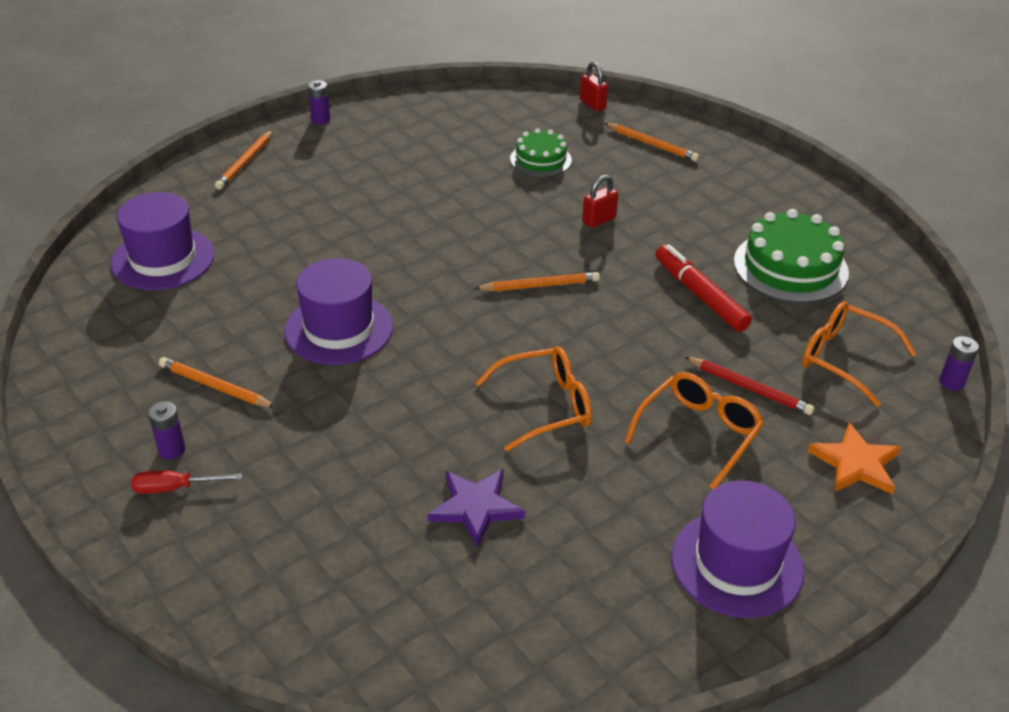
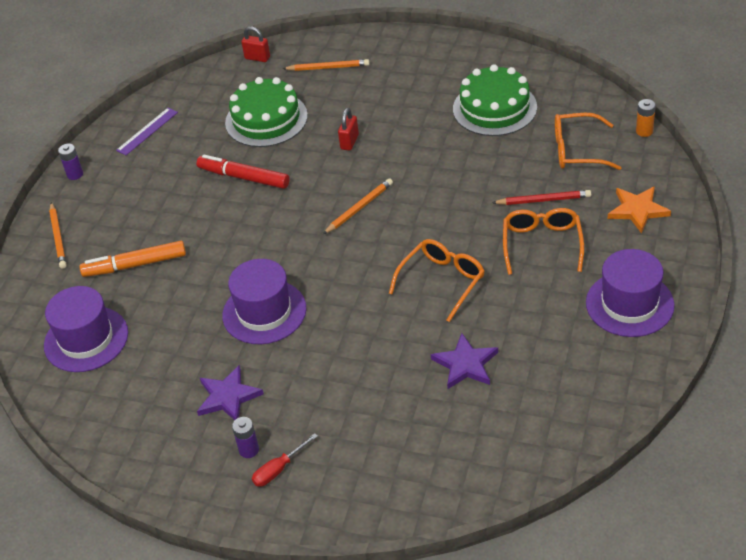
camera: 30 degrees left, 5 degrees up
(214, 386) = (228, 396): orange pencil -> purple star
(278, 220) = (135, 265): none -> orange marker
(422, 116) = (147, 131): none -> purple ruler
(540, 159) = (266, 119): green cake -> green cake, size x1.64
(700, 295) = (460, 157): red marker -> red marker (244, 177)
(951, 382) = (644, 131): purple battery -> orange battery

